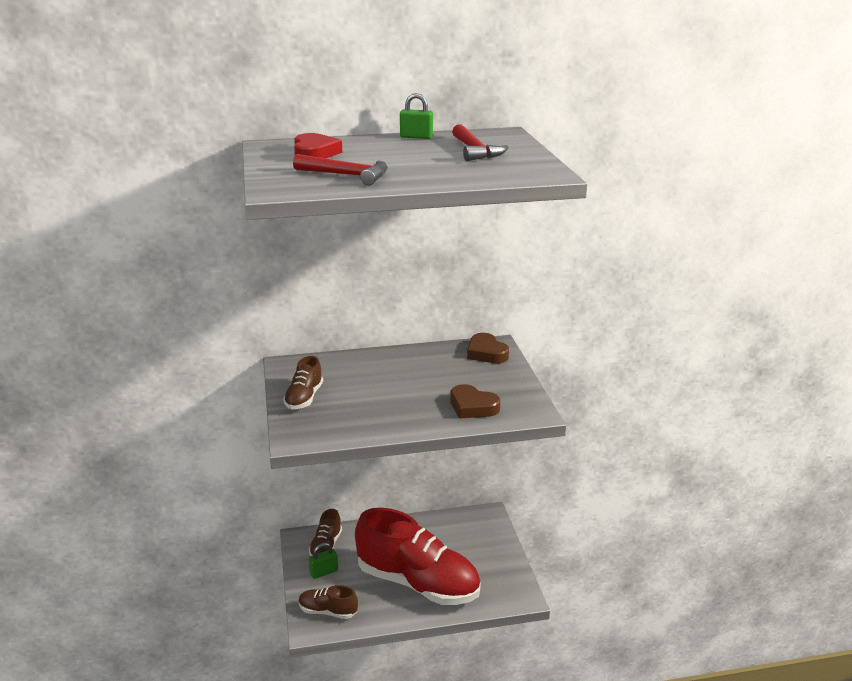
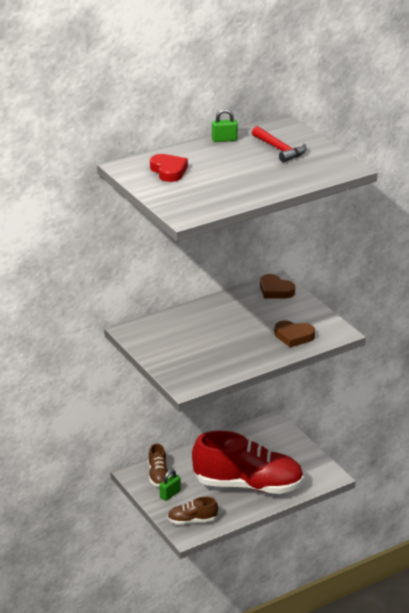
camera: 20 degrees left, 5 degrees up
(304, 398) = (166, 355): brown shoe -> none
(347, 175) = (216, 191): red hammer -> none

